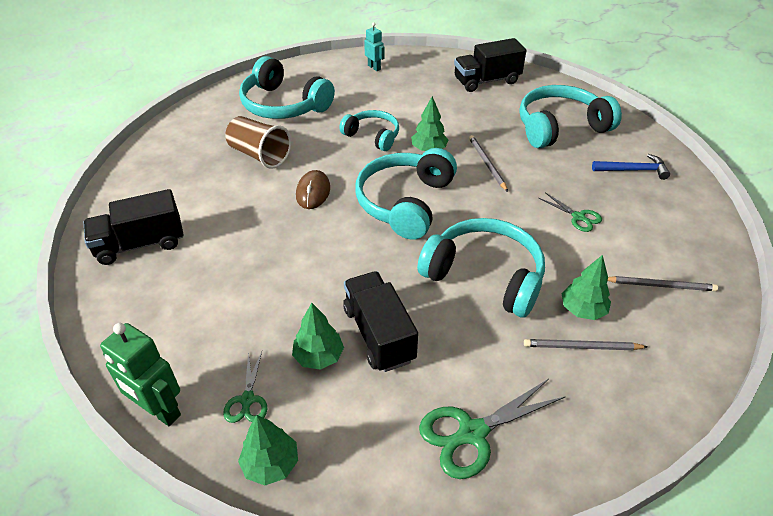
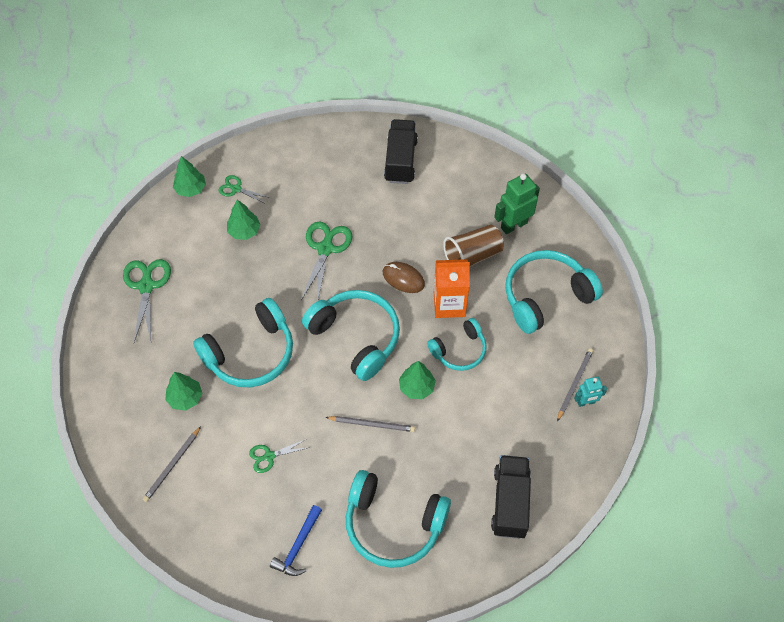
camera: 115 degrees right, 15 degrees up
(159, 410) = (254, 149): green robot -> green robot (513, 225)
(305, 265) = (325, 248): none -> green scissors
(326, 154) = (449, 304): none -> orange carton
(379, 334) = (241, 268): black truck -> none
(560, 127) = (393, 524): turquoise headphones -> turquoise headphones turned 105 degrees clockwise
(581, 347) = (160, 378): grey pencil -> grey pencil (574, 384)

